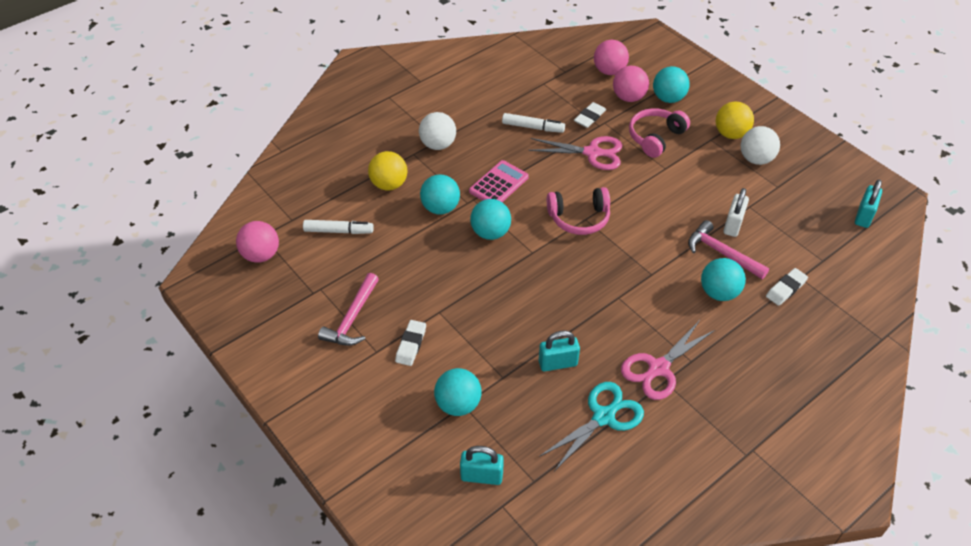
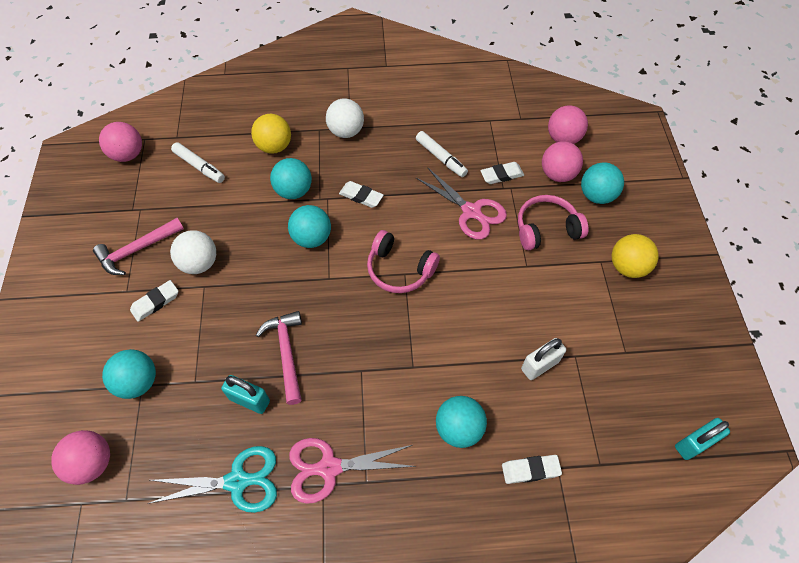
camera: 35 degrees right, 10 degrees up
(481, 476) = (92, 463): turquoise padlock -> pink ball
(499, 184) = (361, 196): pink calculator -> white eraser
(721, 253) = (500, 388): pink hammer -> pink hammer (286, 353)
(756, 159) = (629, 308): white ball -> white ball (199, 263)

